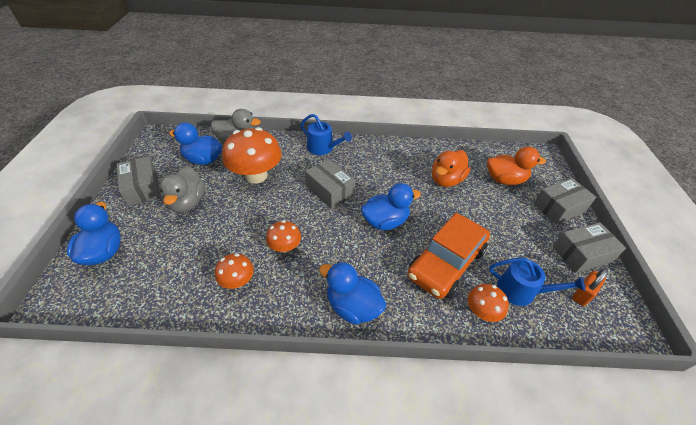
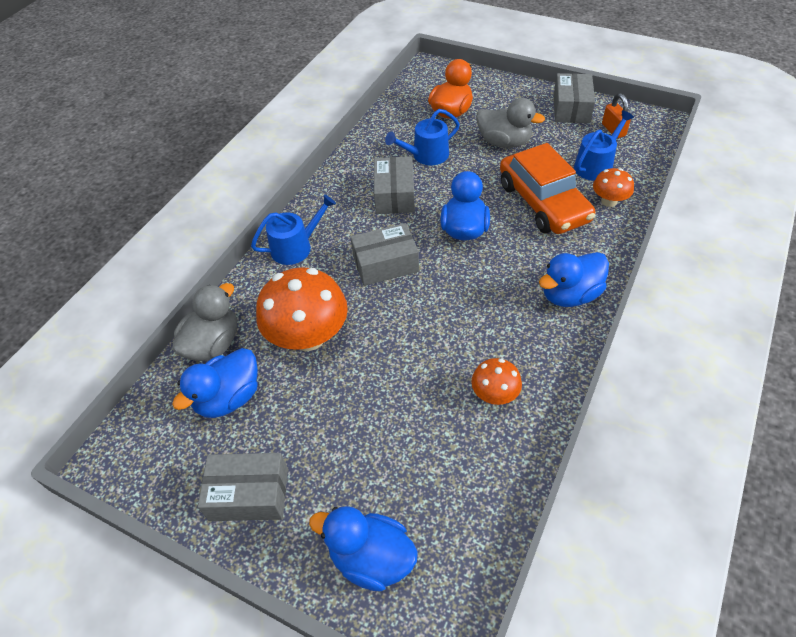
camera: 60 degrees left, 5 degrees up
(187, 202) = (319, 432): grey duck -> grey duck (504, 142)
(285, 247) = (461, 334): orange mushroom -> none
(446, 180) = (426, 155): orange duck -> blue watering can
(559, 208) = (509, 94): grey box -> grey box (394, 195)

